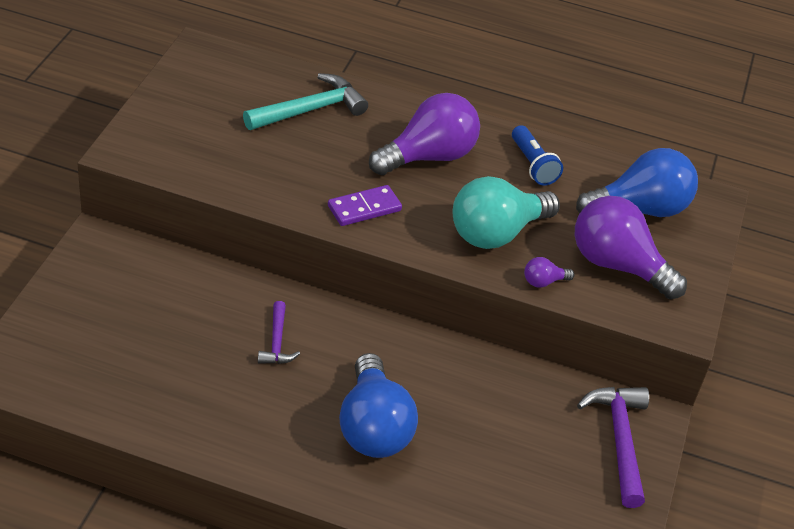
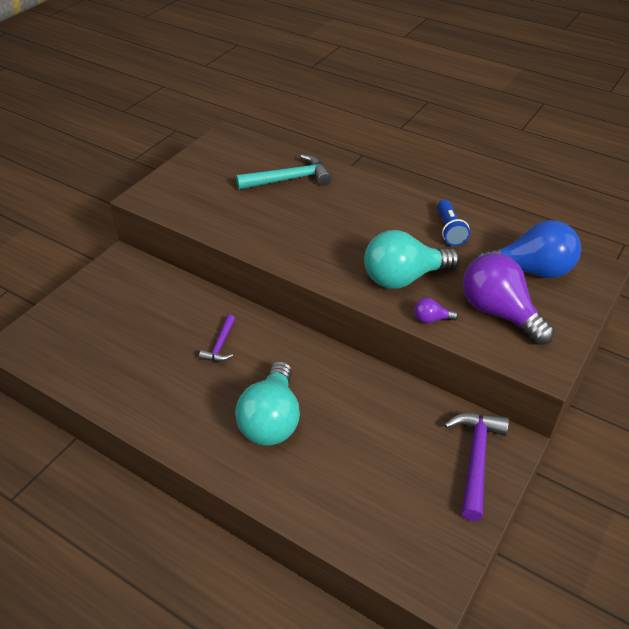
camera: 20 degrees right, 0 degrees up
(364, 208) = (304, 250): purple domino -> none
(373, 427) = (271, 420): blue light bulb -> turquoise light bulb
(428, 157) = (367, 218): purple light bulb -> none

